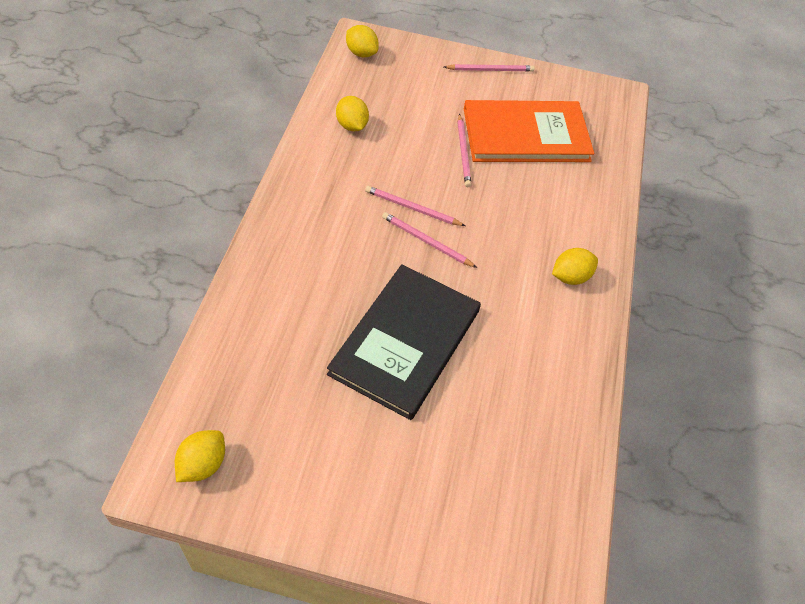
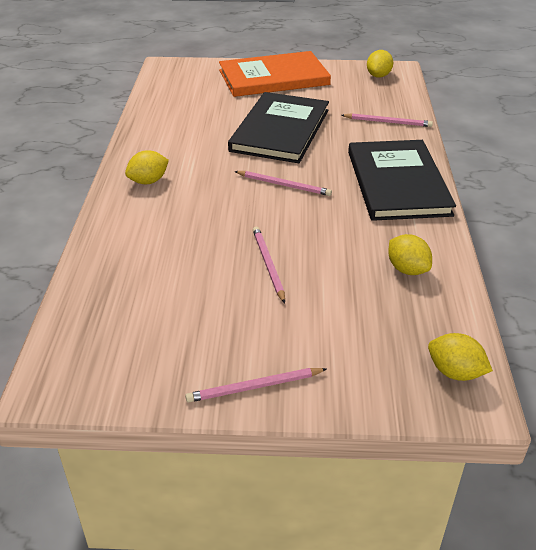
camera: 175 degrees right, 15 degrees down
(306, 221) = (397, 183): none -> black book
(412, 208) = (306, 206): pink pencil -> pink pencil (388, 122)
(526, 135) = (194, 298): orange book -> orange book (273, 77)

